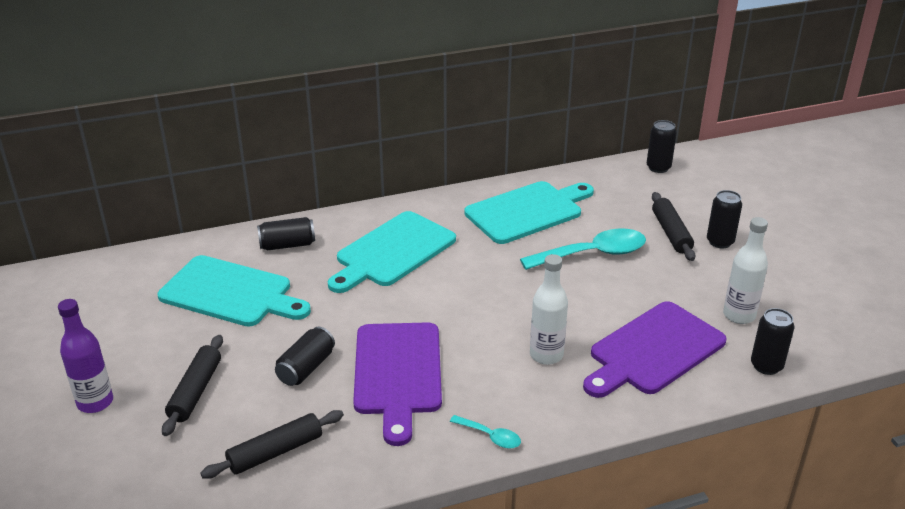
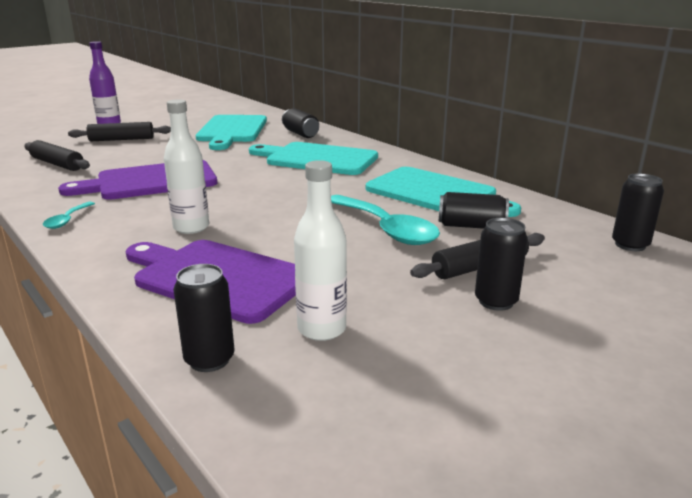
camera: 70 degrees right, 10 degrees down
(306, 368) = (152, 158): black can -> black can (471, 226)

